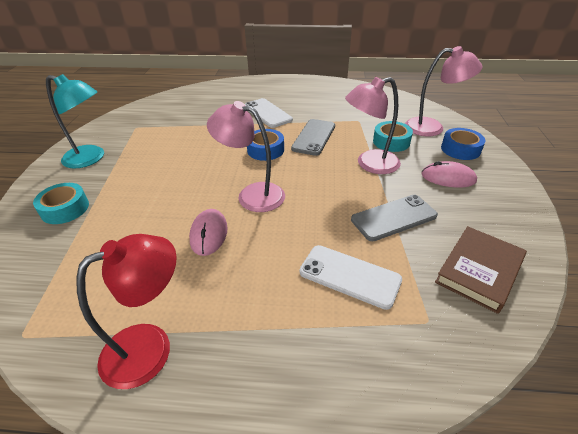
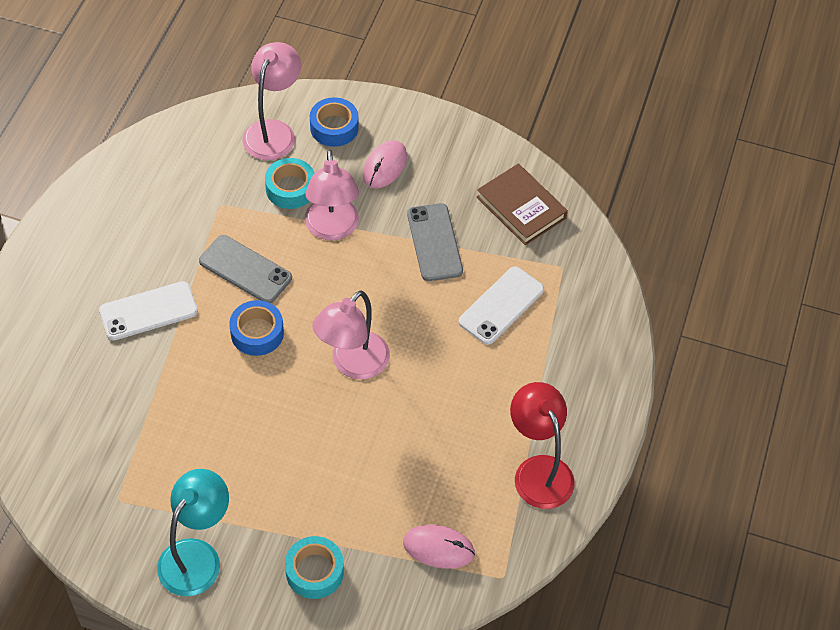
camera: 80 degrees left, 15 degrees up
(209, 234) = (409, 415): pink mouse -> pink mouse (438, 548)

